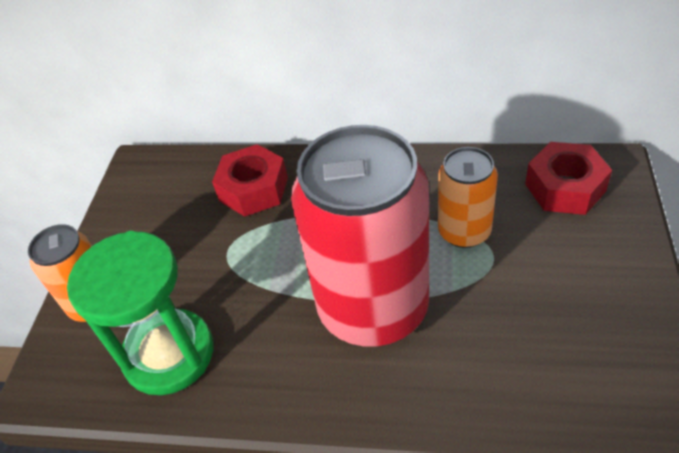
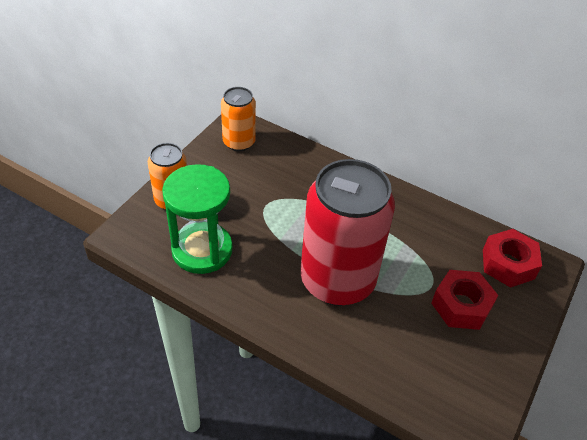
camera: 15 degrees right, 0 degrees up
(253, 189) = (302, 173): red nut -> red nut (461, 305)
(464, 231) = (422, 261): orange can -> orange can (239, 142)

